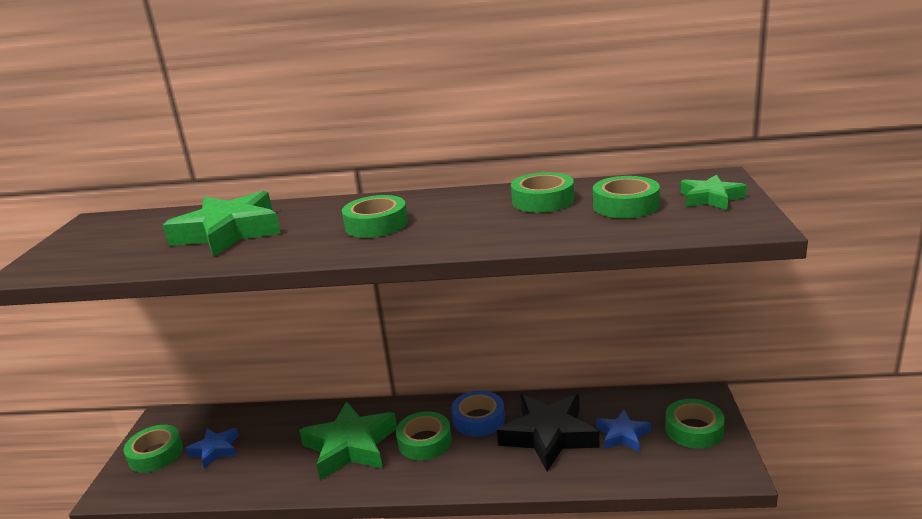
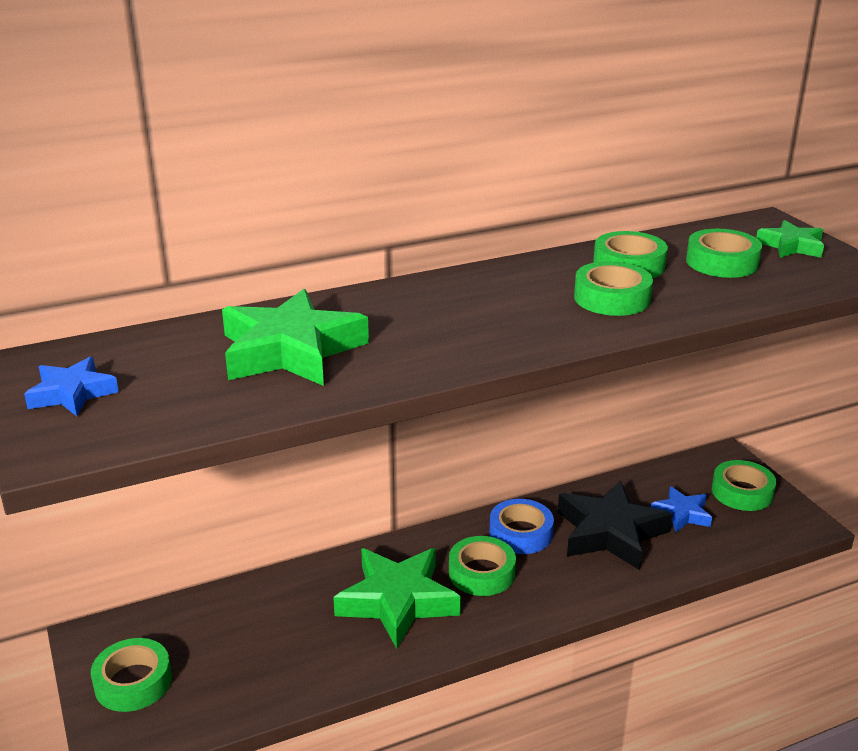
camera: 30 degrees left, 5 degrees up
(215, 450) = (218, 653): blue star -> blue star (72, 393)
(376, 224) = (477, 316): green tape -> green tape (612, 298)

